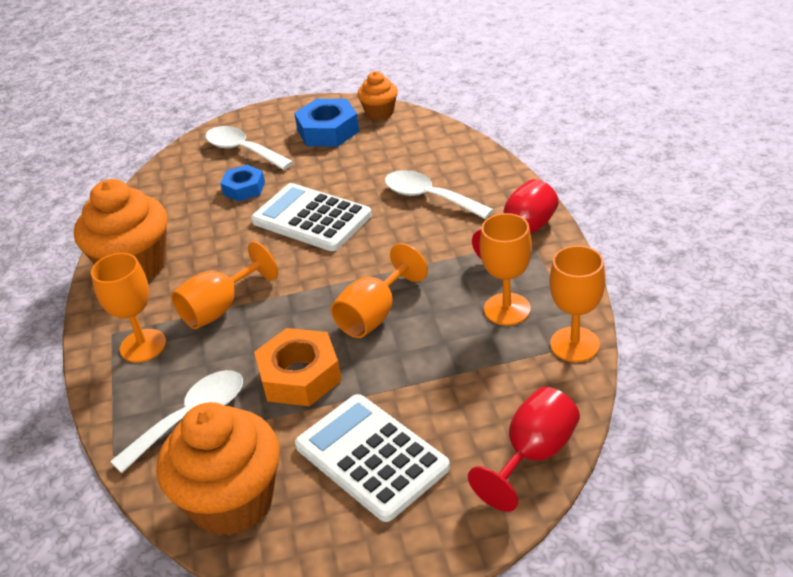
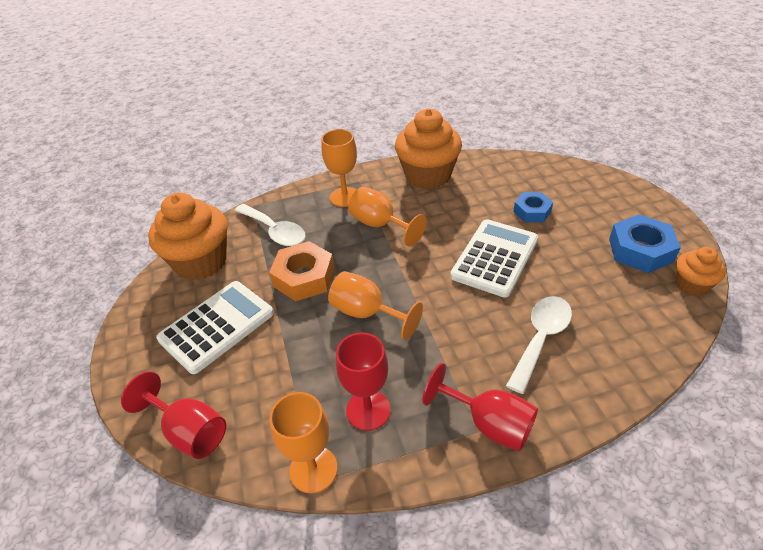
camera: 85 degrees right, 5 degrees up
(243, 150) = (589, 201): white spoon -> none
(507, 309) = (368, 410): orange goblet -> red goblet

